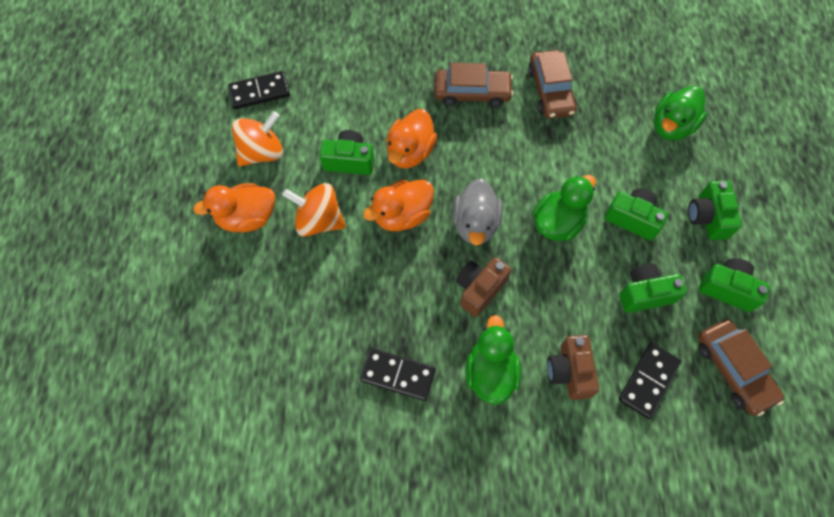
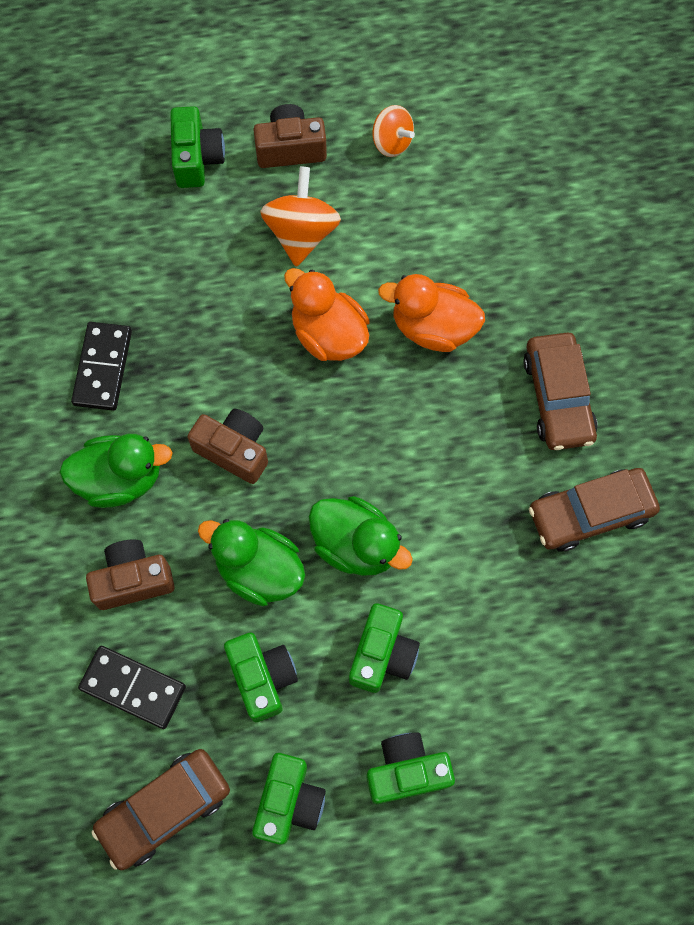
camera: 80 degrees right, 5 degrees up
(247, 218) = (290, 148): orange duck -> brown camera
(259, 92) = (489, 116): black domino -> none
(262, 152) = (392, 142): orange spinning top -> orange spinning top, size x0.65
(349, 161) = (401, 252): green camera -> green camera (197, 158)
(475, 224) = (333, 432): grey duck -> none
(671, 126) = (566, 710): green duck -> green duck (259, 570)

